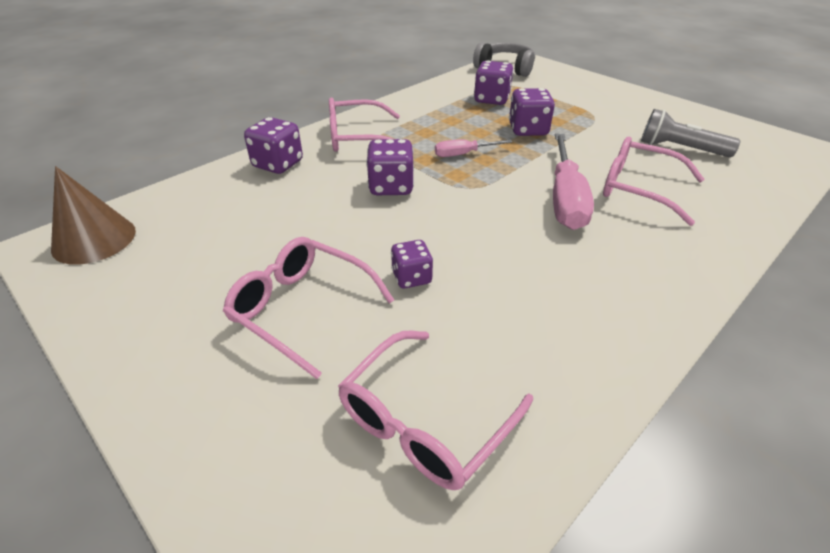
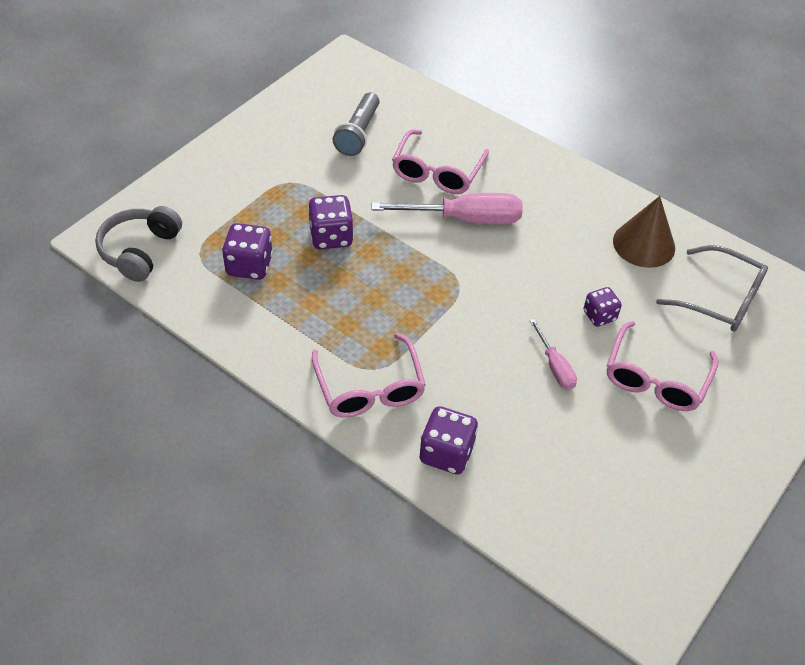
camera: 100 degrees left, 10 degrees up
(94, 239) = (624, 575): brown cone -> brown cone (644, 244)
(391, 187) = (472, 343): purple dice -> none
(424, 422) = (721, 299): pink glasses -> grey glasses
(463, 154) = (395, 289): pink screwdriver -> pink screwdriver (555, 366)

